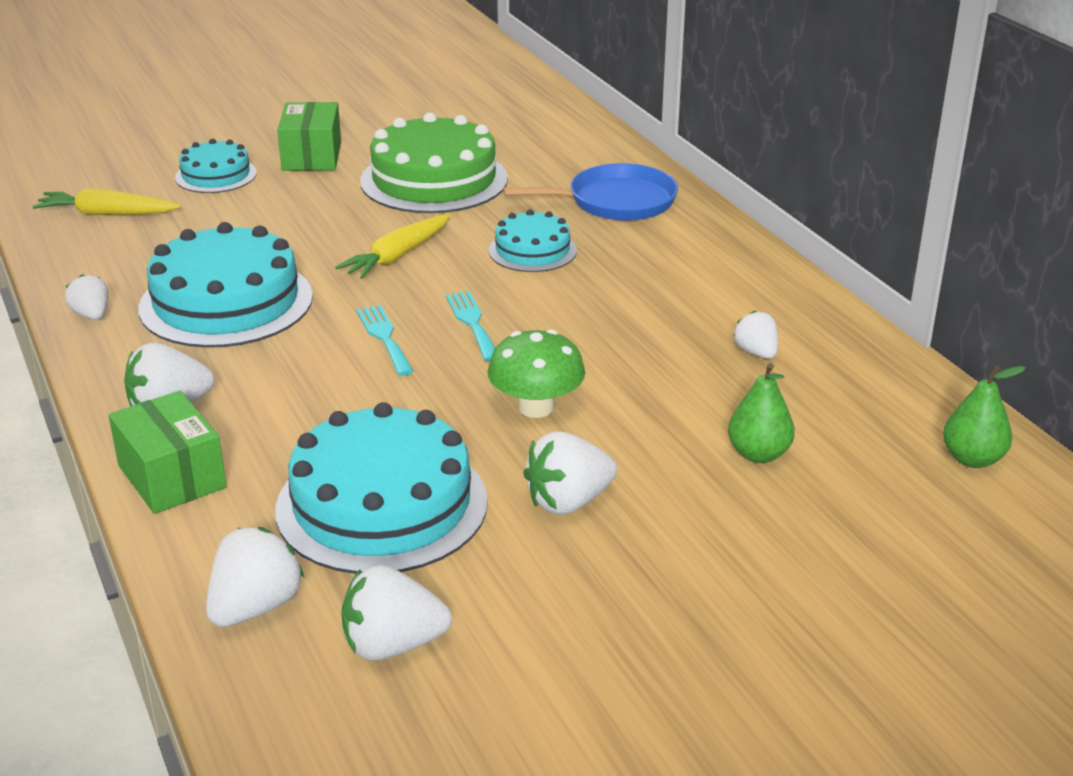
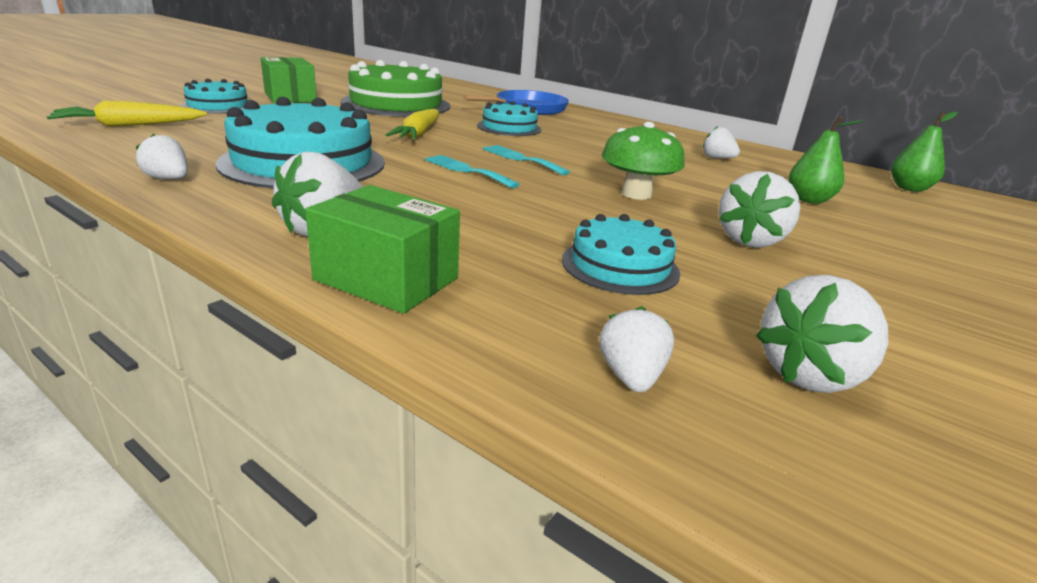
camera: 30 degrees left, 5 degrees down
(255, 607) = (631, 376): white strawberry -> white strawberry, size x0.63
(382, 505) = (620, 266): turquoise cake -> turquoise cake, size x0.55

